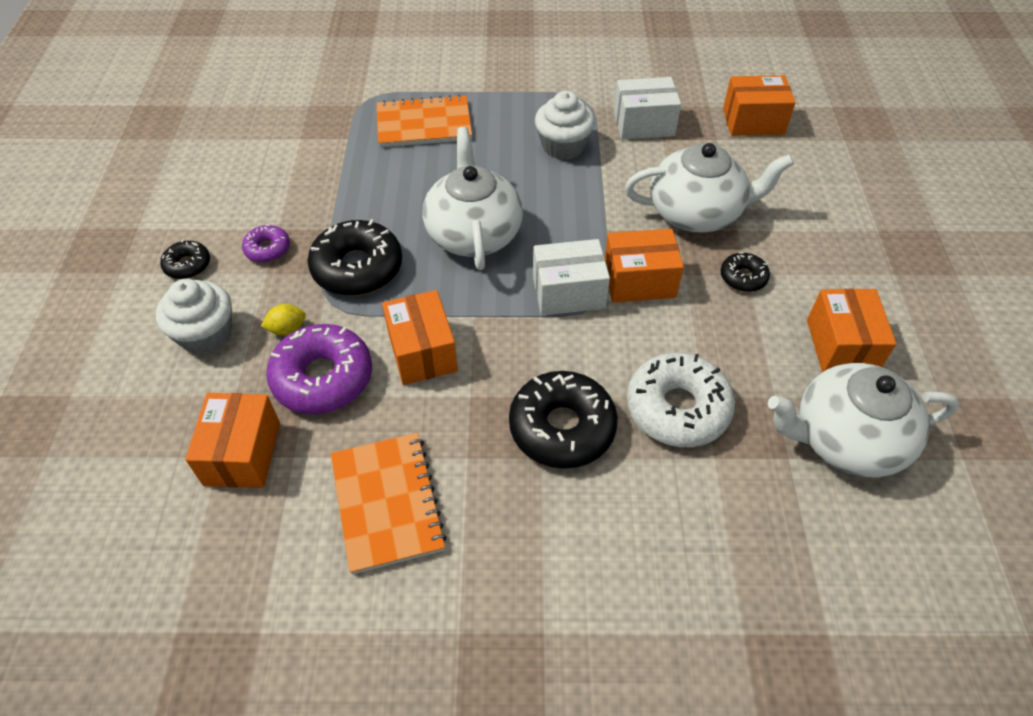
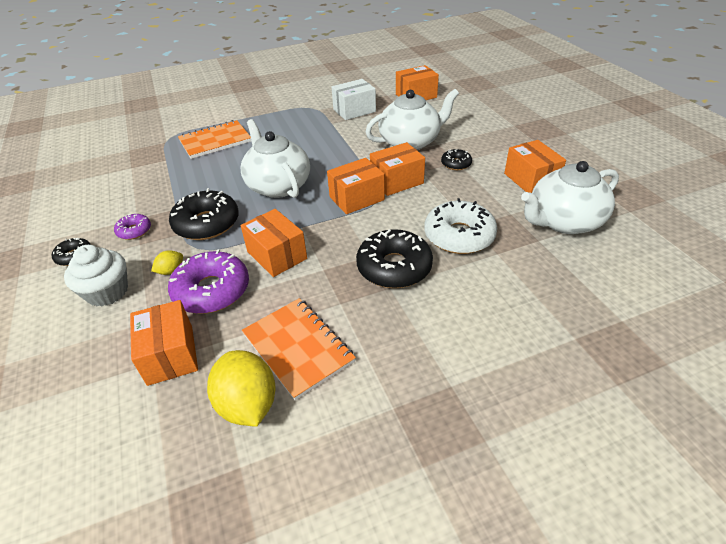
camera: 20 degrees left, 10 degrees down
(299, 556) = (248, 404): none -> yellow lemon
(563, 146) = (311, 131): white cupcake -> none
(568, 292) = (356, 198): white box -> orange box

